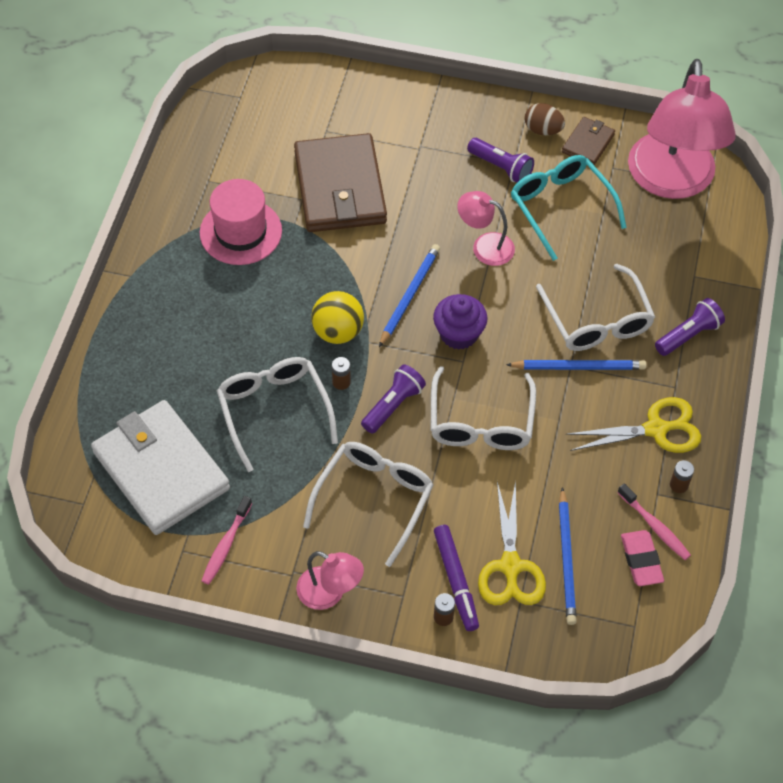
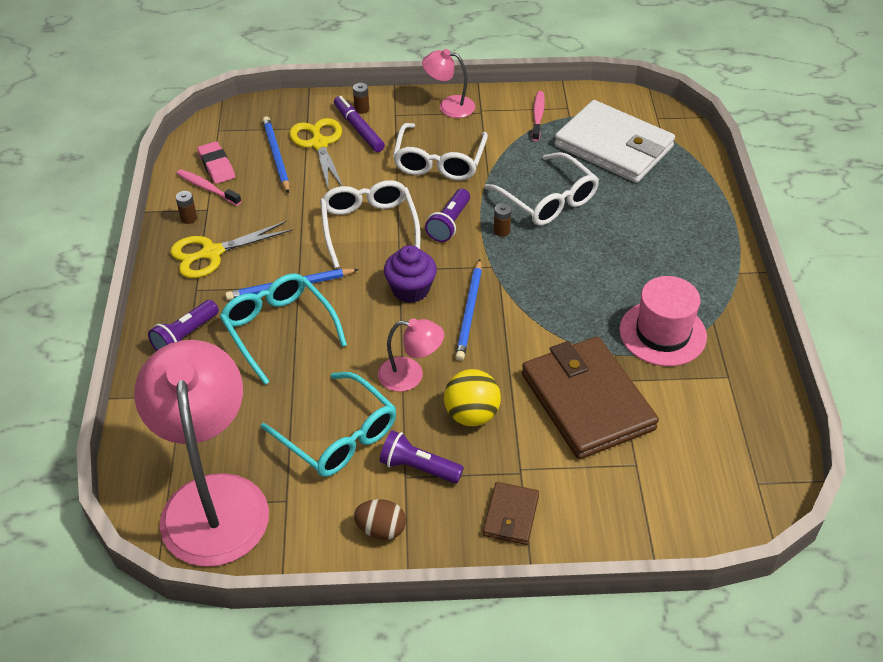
camera: 165 degrees right, 10 degrees down
(338, 332) = (523, 268): yellow ball -> yellow ball (471, 415)
(588, 143) = (321, 525): brown wallet -> brown wallet (511, 515)
(597, 320) = (279, 330): white glasses -> turquoise glasses

